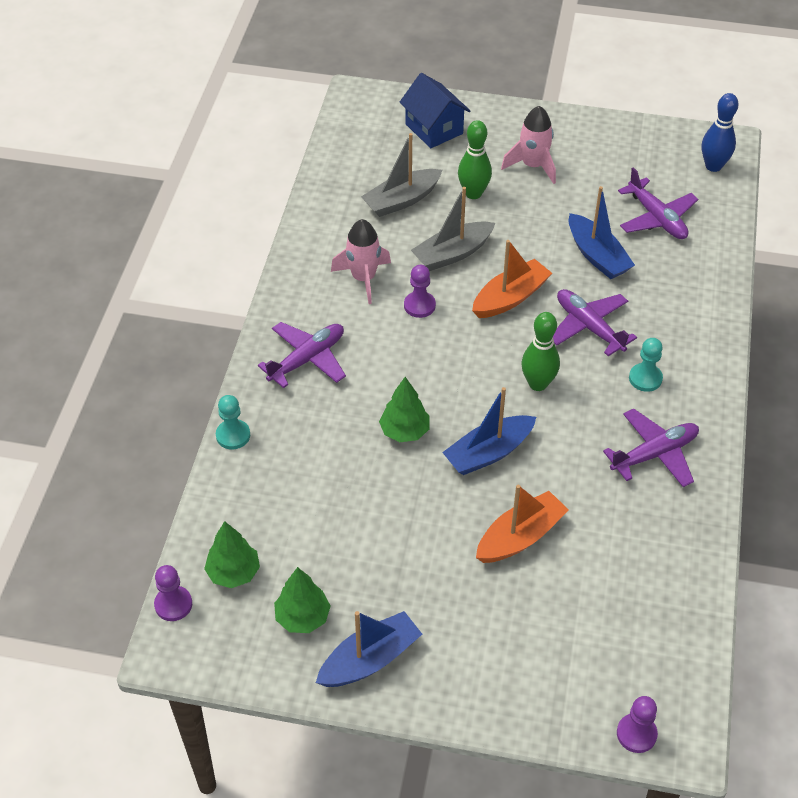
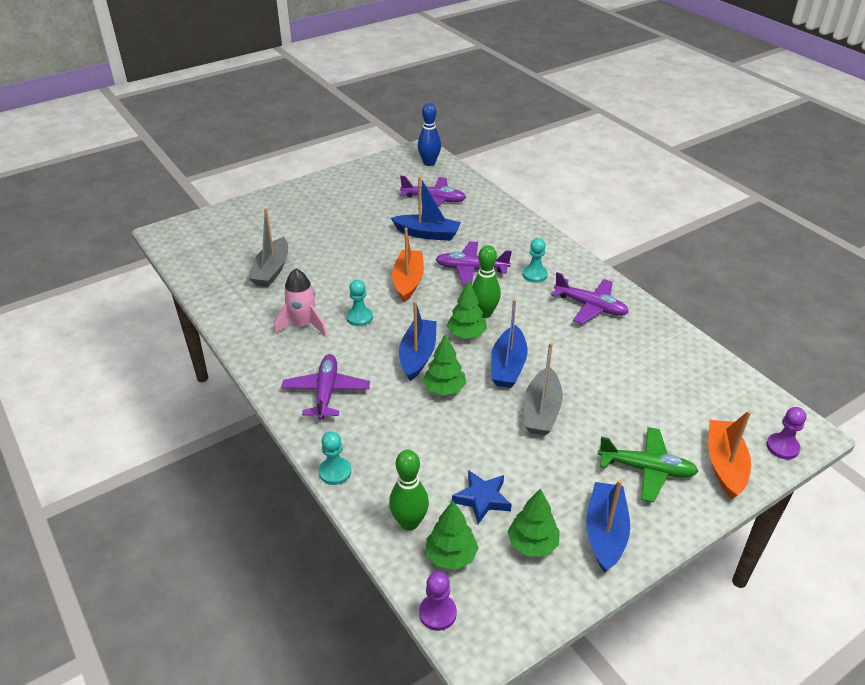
camera: 45 degrees left, 10 degrees down
(312, 550) = (482, 499): none -> blue star
(419, 305) = (359, 317): purple pawn -> turquoise pawn
(423, 382) = (418, 355): none -> blue boat
(434, 129) = (242, 224): blue house -> none
(452, 254) = (342, 279): grey boat -> grey boat (541, 411)
(473, 193) = (313, 243): green bowling pin -> green bowling pin (409, 522)
(479, 642) = (646, 469): none -> green plane
(492, 393) = (466, 334): none -> green tree
(520, 537) = (586, 396): orange boat -> orange boat (724, 465)
(533, 166) = (330, 211): pink rocket -> none
(654, 454) = (590, 306): purple plane -> purple plane turned 105 degrees clockwise

